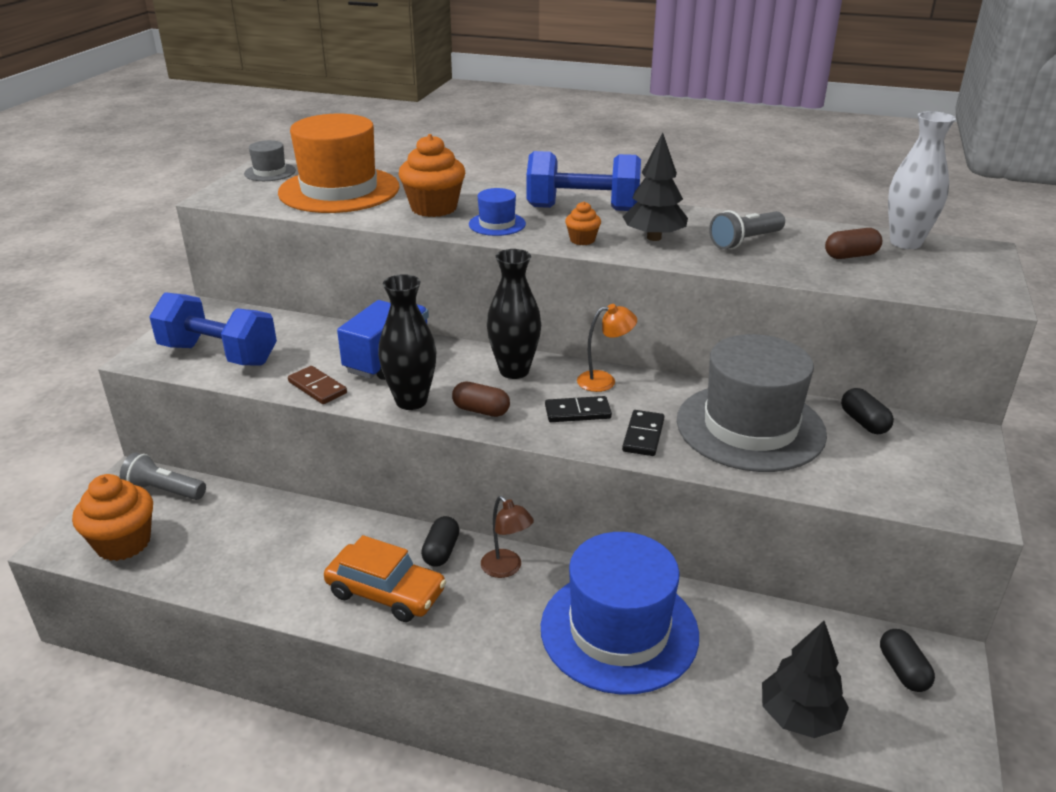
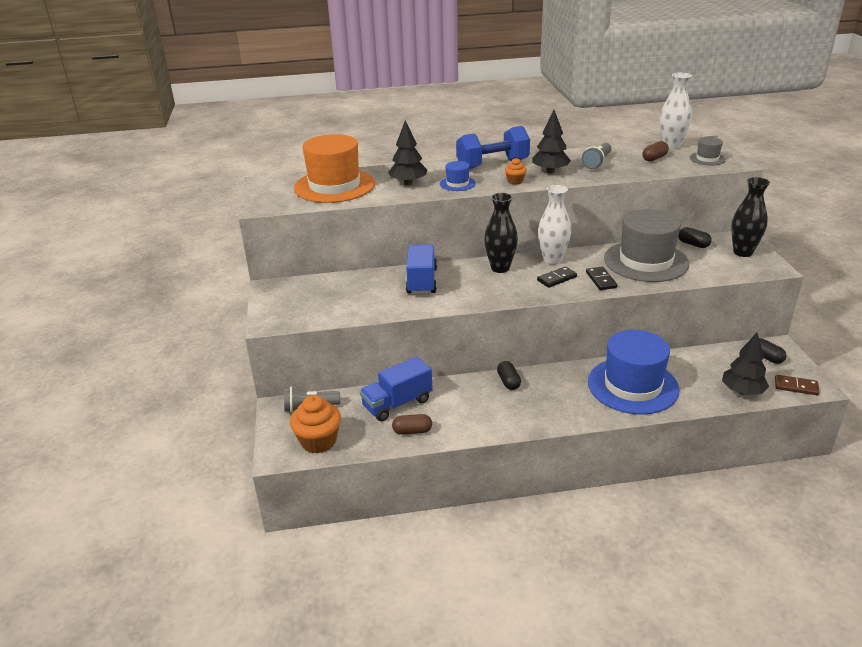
camera: 25 degrees left, 0 degrees up
(218, 355) = (315, 308): blue dumbbell -> none
(267, 527) = (397, 403): none -> blue truck
(270, 172) = (271, 185): grey hat -> grey hat (707, 159)
(317, 387) = (400, 308): brown domino -> brown domino (796, 386)
(386, 592) = (500, 411): orange car -> none
(411, 401) = (463, 299): black vase -> black vase (742, 252)
(434, 208) = (408, 183): orange cupcake -> black tree
(481, 410) = (506, 292): brown capsule -> brown capsule (412, 431)
(506, 569) = (551, 378): brown lamp -> none
(604, 380) = (552, 260): orange lamp -> white vase

